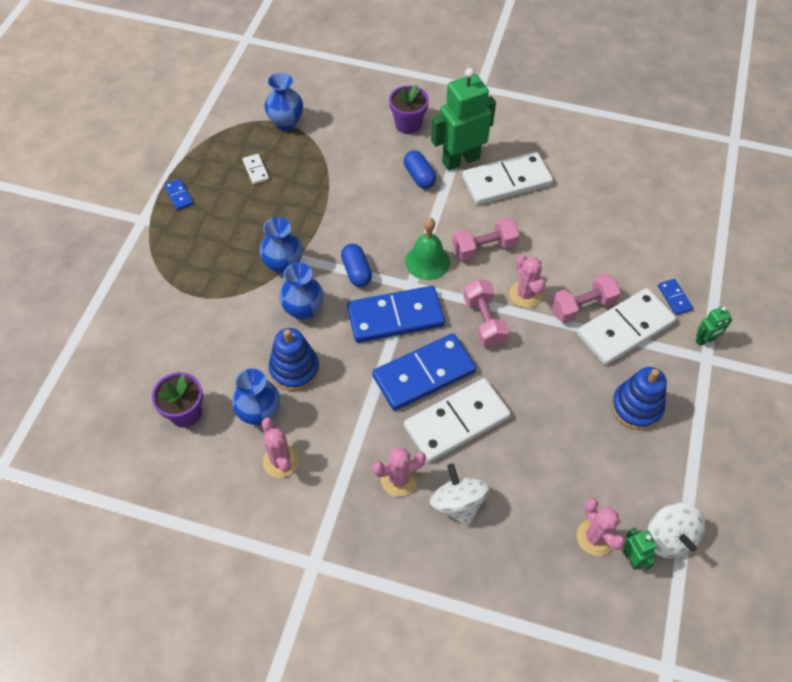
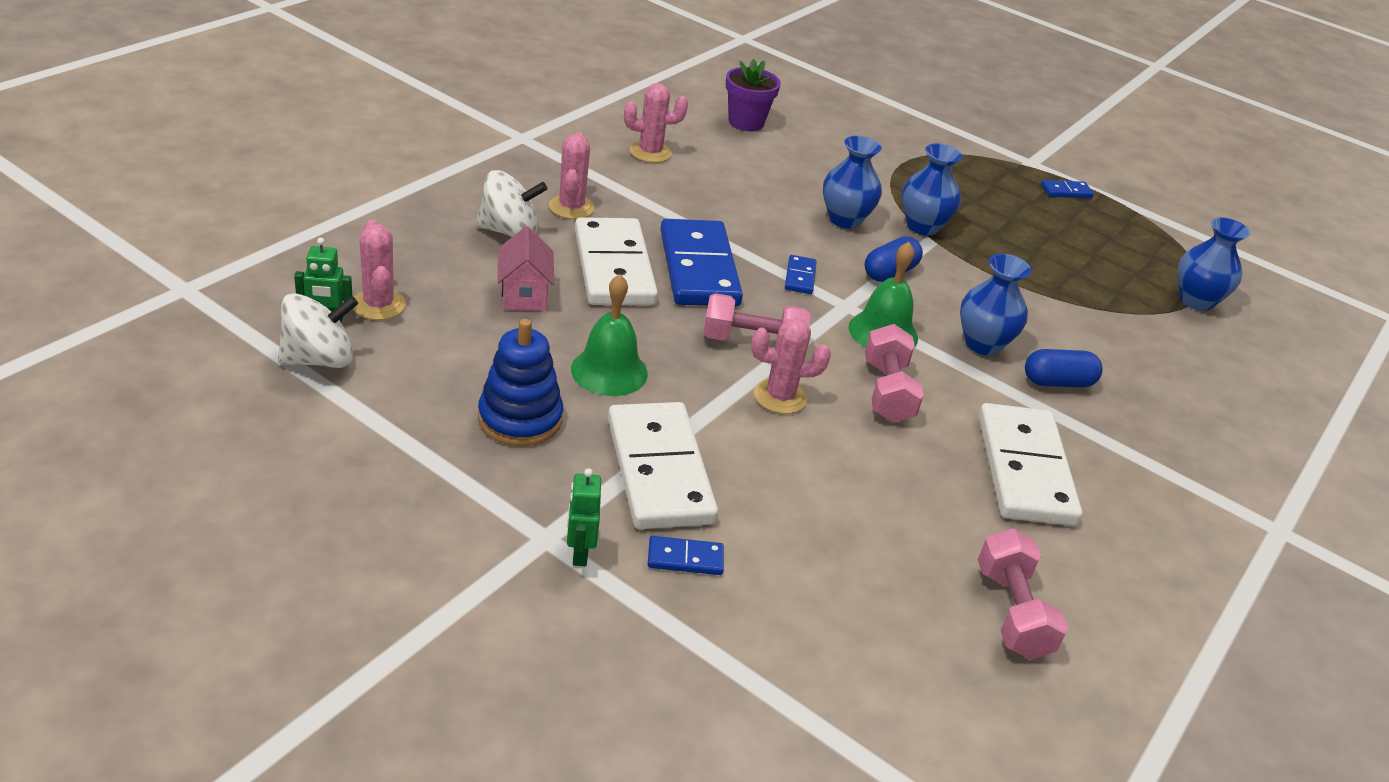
camera: 105 degrees right, 20 degrees down
(256, 170) = (1100, 252): white domino -> none
(260, 413) = (717, 157): blue vase -> blue vase (982, 344)
(294, 369) = (762, 191): blue stacking toy -> none
(356, 271) = (889, 272): blue capsule -> blue capsule turned 45 degrees counterclockwise
(395, 316) = (800, 277): blue domino -> blue domino, size x0.43
(408, 124) = (1181, 411): purple flower pot -> none
(460, 160) = (1087, 437): green robot -> none
(524, 459) = (524, 295): none -> pink house
(564, 382) = (609, 371): none -> green bell
(582, 306) = (727, 443): pink dumbbell -> pink dumbbell (1012, 612)
(595, 537) = (378, 305): pink cactus -> pink cactus turned 75 degrees clockwise
(668, 538) = (319, 359): white spinning top -> white spinning top turned 150 degrees clockwise

